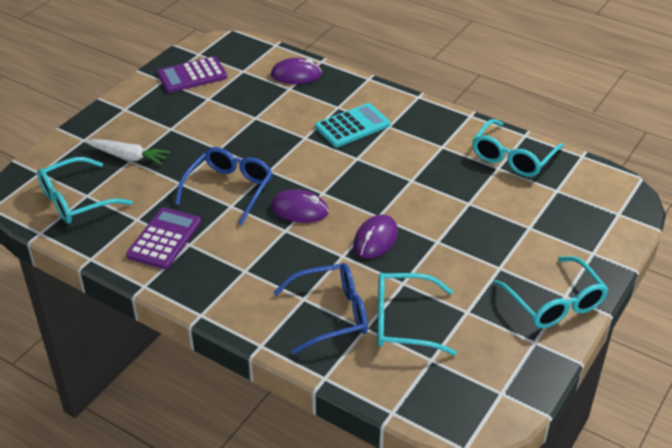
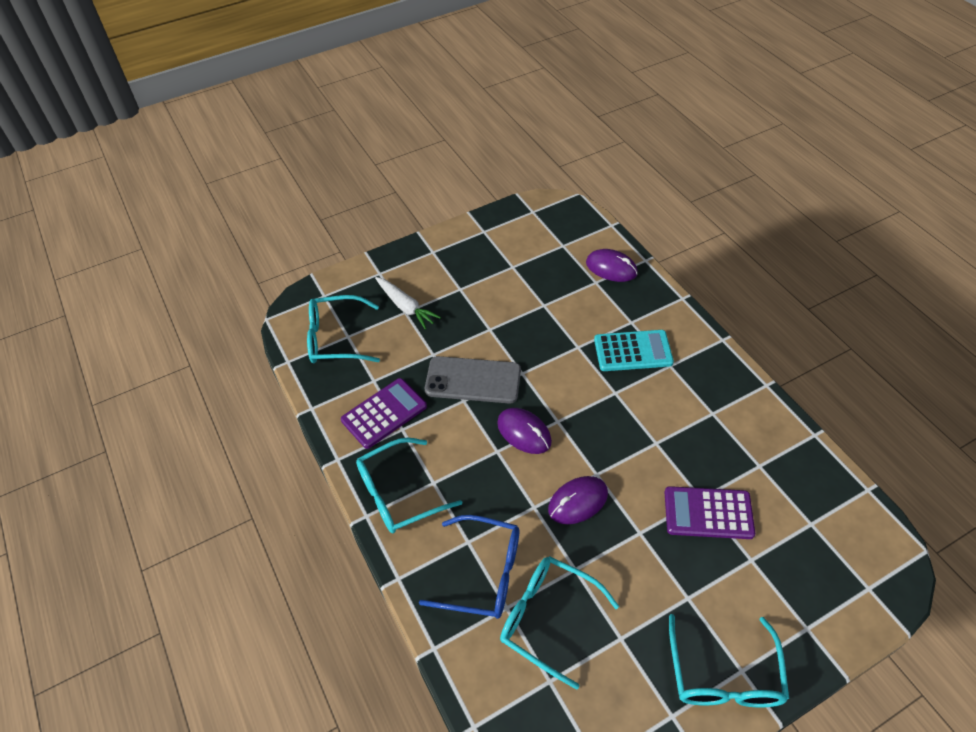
camera: 30 degrees right, 10 degrees up
(192, 76) = (513, 235): purple calculator -> purple calculator (708, 513)
(229, 189) = (473, 380): blue glasses -> grey phone
(512, 157) = (784, 459): turquoise glasses -> turquoise glasses (398, 494)

